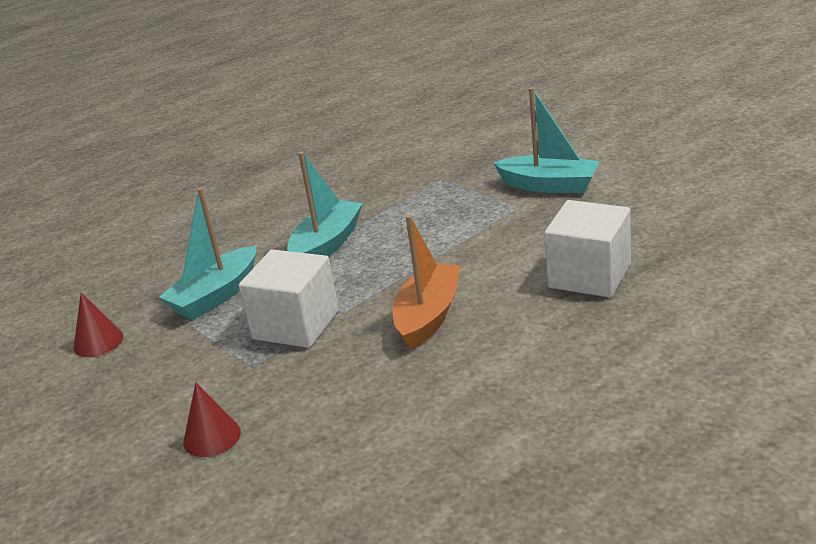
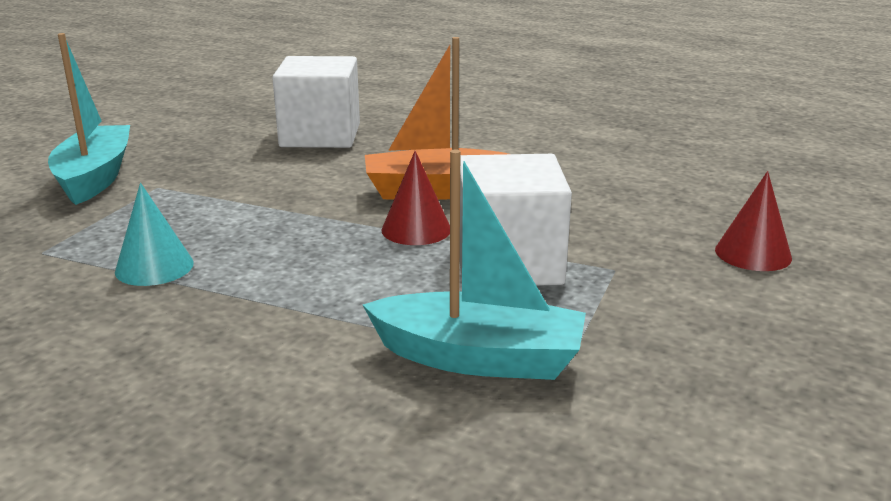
camera: 120 degrees left, 5 degrees down
(98, 342) = (701, 443): red cone -> red cone (416, 229)
(327, 244) = (279, 298): turquoise boat -> none
(394, 210) = (154, 267): none -> turquoise cone

